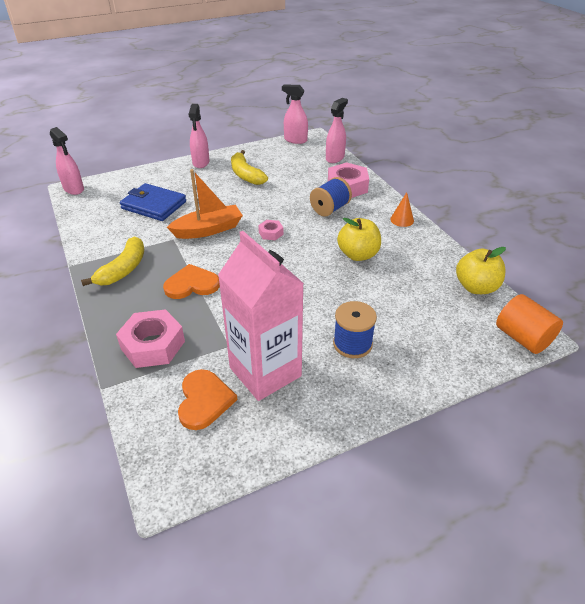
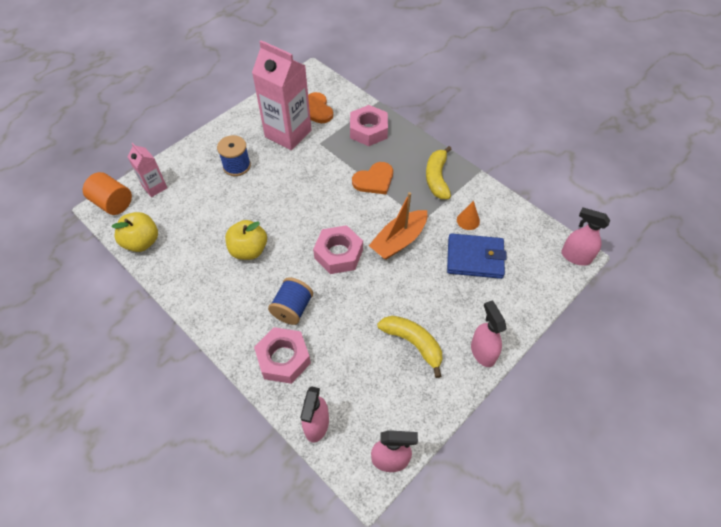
camera: 160 degrees right, 15 degrees up
(271, 233) = (338, 254): pink nut -> pink nut, size x1.97
(402, 220) = (211, 314): orange cone -> orange cone (468, 220)
(467, 344) = (155, 187): none -> pink carton

